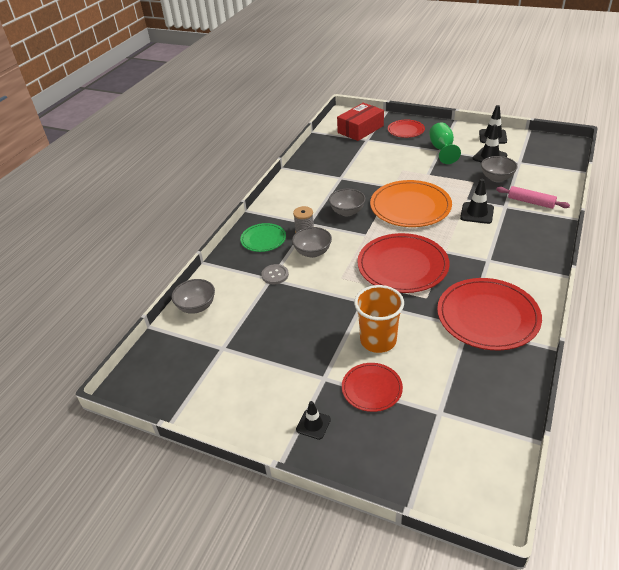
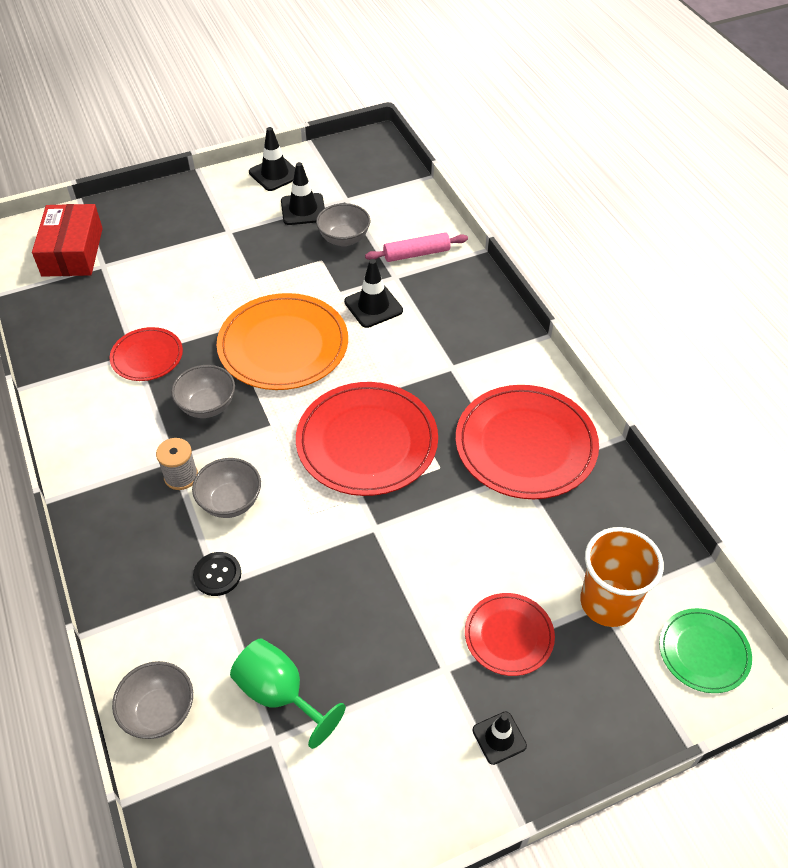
camera: 50 degrees left, 10 degrees up
(263, 239) = (133, 530): green plate -> green plate (703, 652)
(275, 275) = (217, 575): grey button -> black button
(378, 340) = (449, 567): orange cup -> orange cup (608, 603)
(406, 130) = (145, 220): red plate -> red plate (147, 356)
(442, 149) = (230, 228): green goblet -> green goblet (279, 694)

